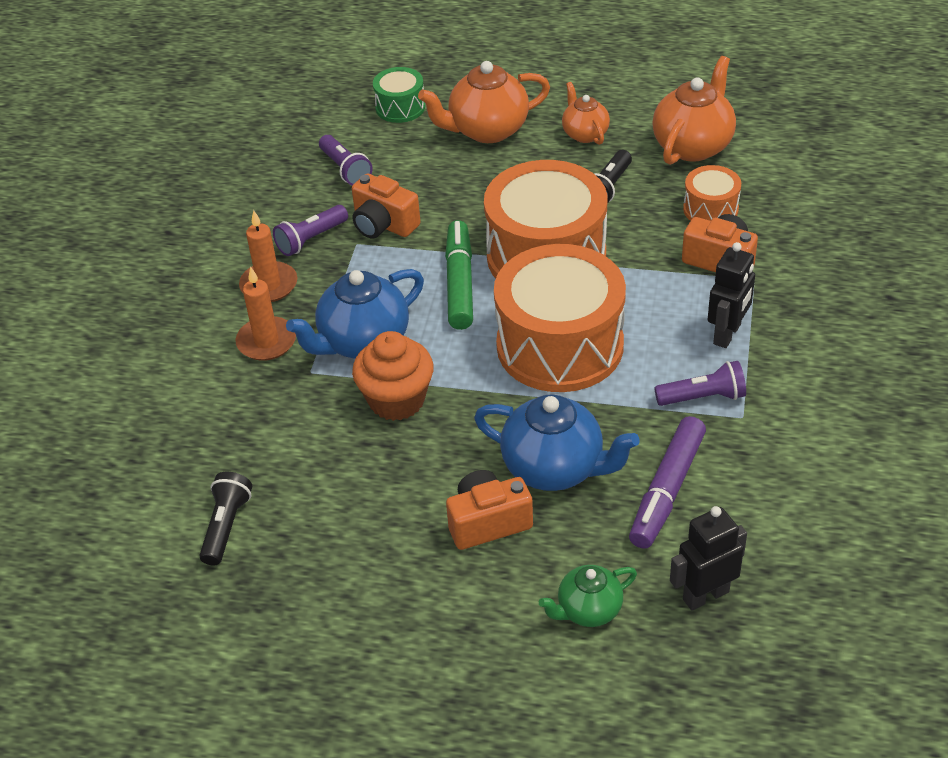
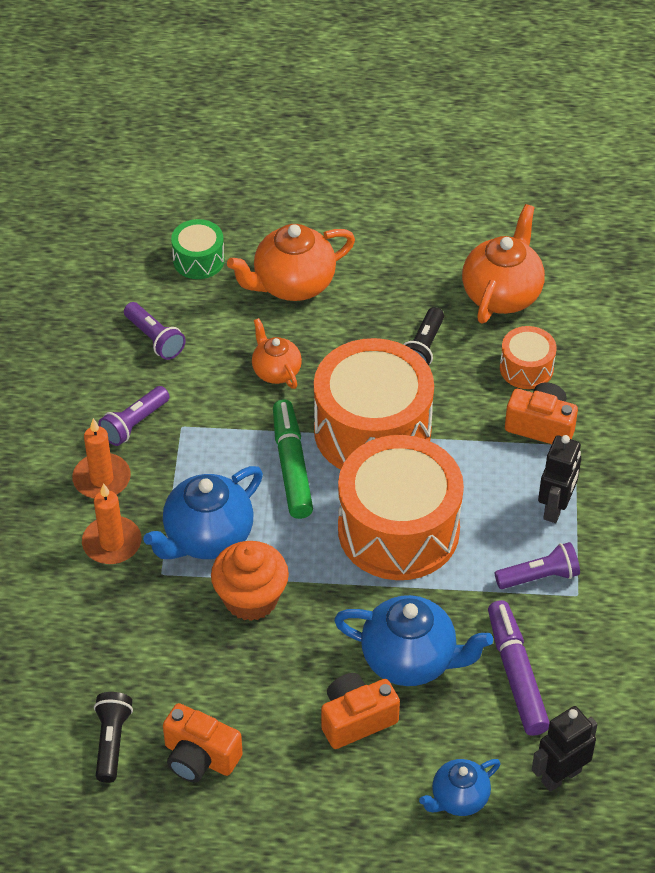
camera: 10 degrees left, 5 degrees up
(383, 225) = (205, 403): orange camera -> orange camera (199, 757)
(585, 134) = (392, 285): orange teapot -> orange teapot (276, 371)
(588, 610) = (458, 798): green teapot -> blue teapot
(667, 490) = (516, 675): purple marker -> purple marker turned 150 degrees clockwise

